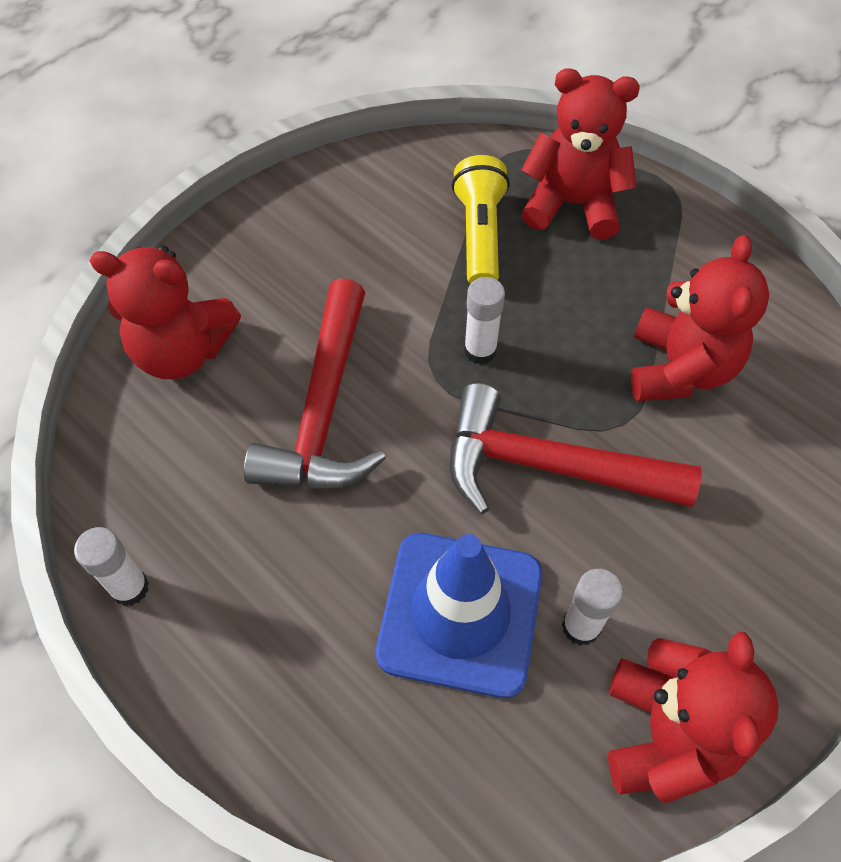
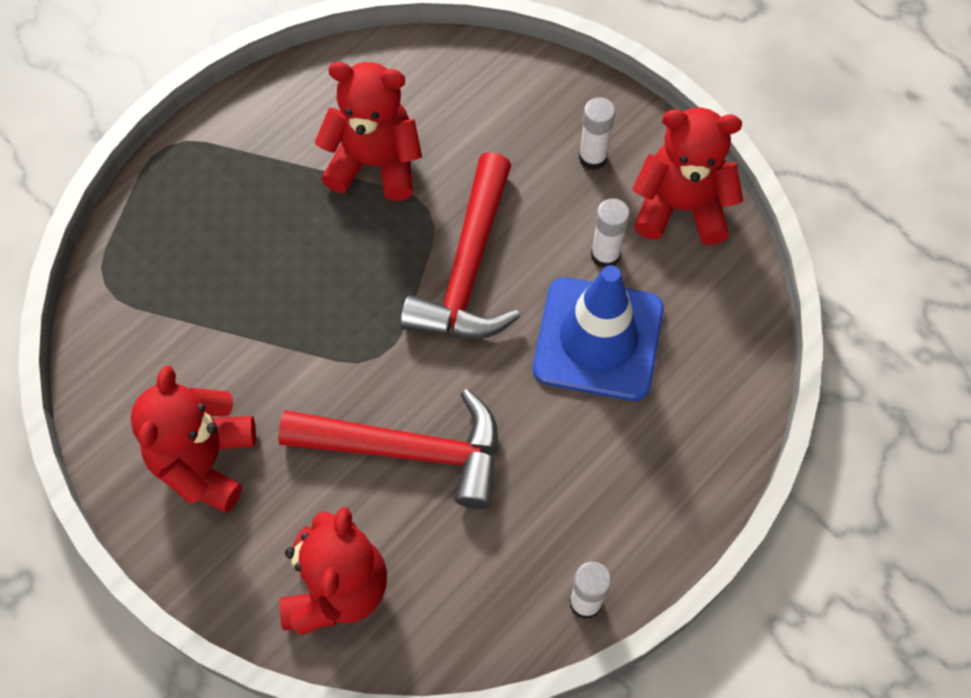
camera: 90 degrees left, 5 degrees up
(480, 234) = (211, 314): yellow flashlight -> none
(480, 350) = (349, 318): white glue stick -> white glue stick (593, 158)
(572, 204) = (181, 231): red teddy bear -> red teddy bear (204, 461)

